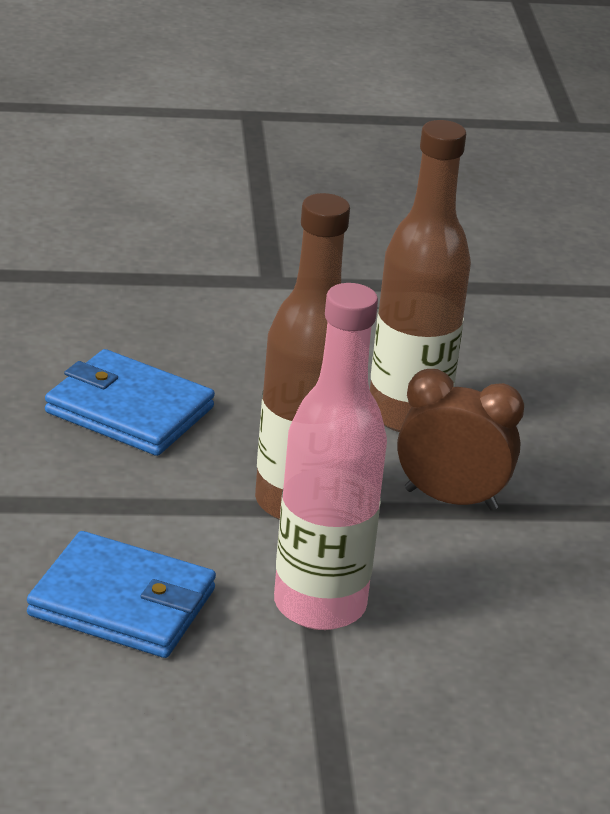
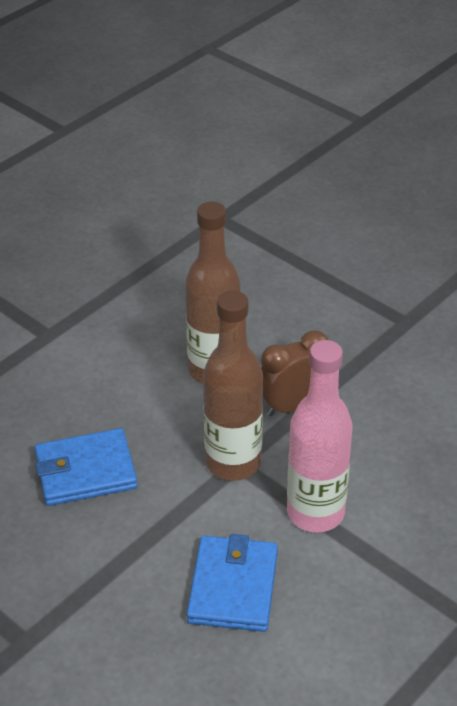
camera: 40 degrees left, 10 degrees up
(122, 602) = (233, 587): blue wallet -> blue wallet turned 60 degrees counterclockwise

